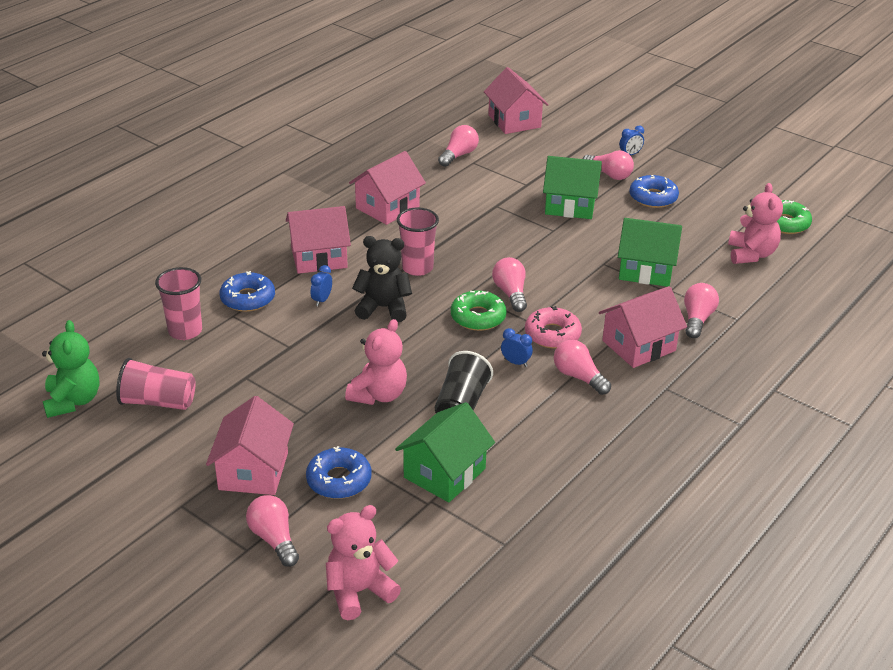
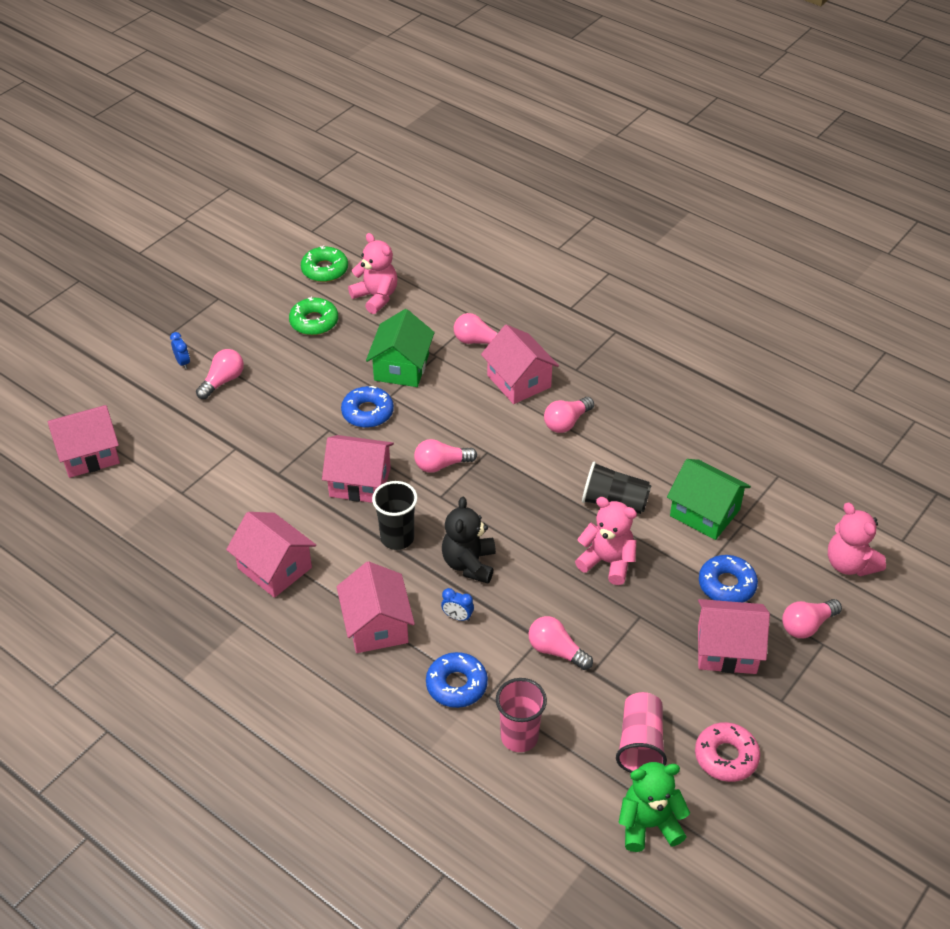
camera: 90 degrees left, 10 degrees up
(417, 268) = (397, 538): pink cup -> black cup
(459, 155) = (163, 505): pink light bulb -> pink light bulb (556, 651)
(478, 317) = (482, 489): green donut -> green donut (314, 322)
(486, 247) = (360, 482): none -> pink house
(515, 362) = (550, 463): blue clock -> none
(552, 334) = (506, 437): pink donut -> pink donut (726, 756)
(570, 205) = (282, 414): green house -> none
(653, 197) = (272, 352): blue donut -> blue donut (367, 412)
(751, 254) = (376, 297): pink teddy bear -> pink teddy bear turned 45 degrees clockwise

